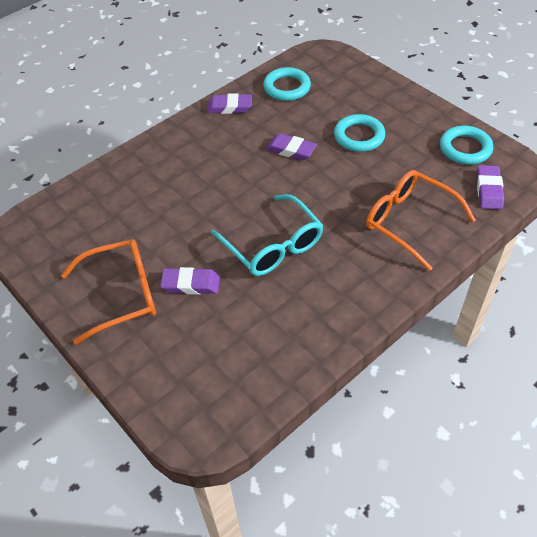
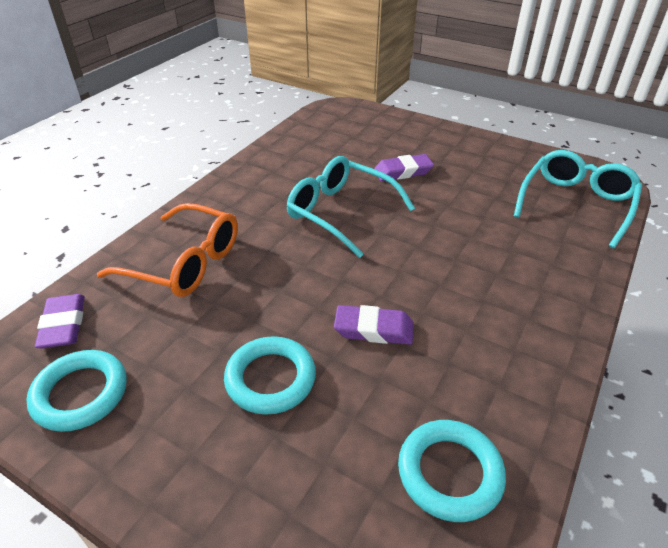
camera: 160 degrees right, 10 degrees down
(76, 212) = (576, 204): none -> turquoise glasses
(121, 294) = (458, 156): orange glasses -> none
(229, 107) = (525, 392): purple eraser -> none

